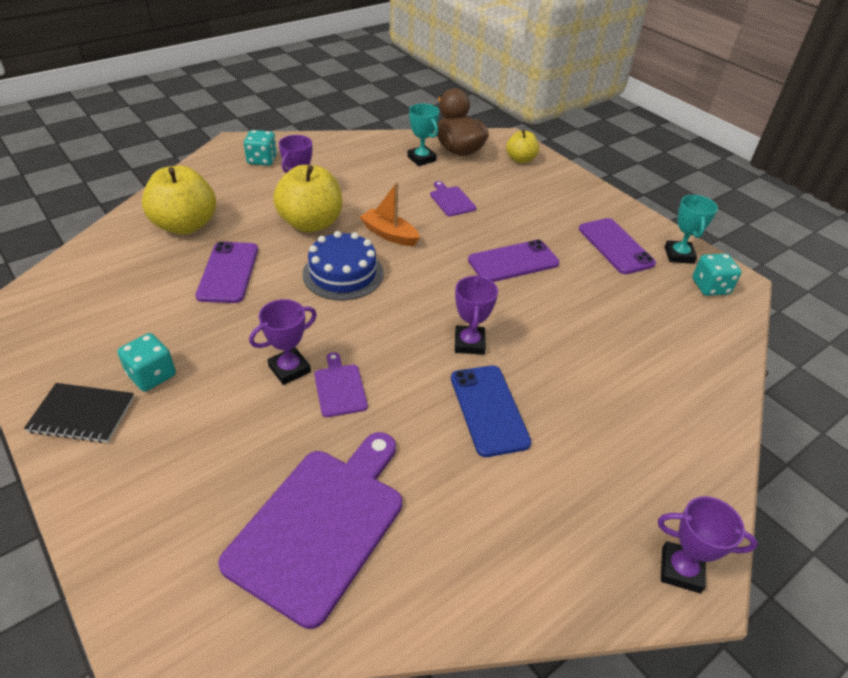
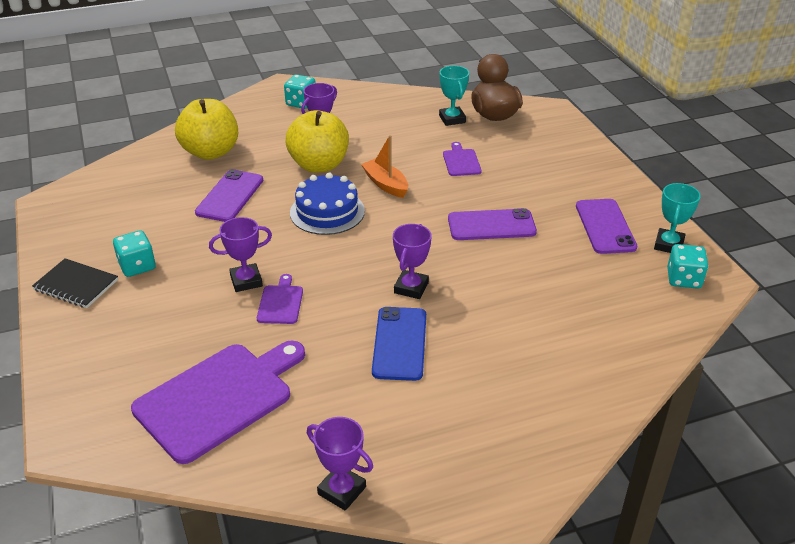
camera: 20 degrees right, 5 degrees down
(520, 159) = (553, 131): yellow apple -> none
(681, 570) = (501, 497): purple trophy -> purple trophy (342, 490)

